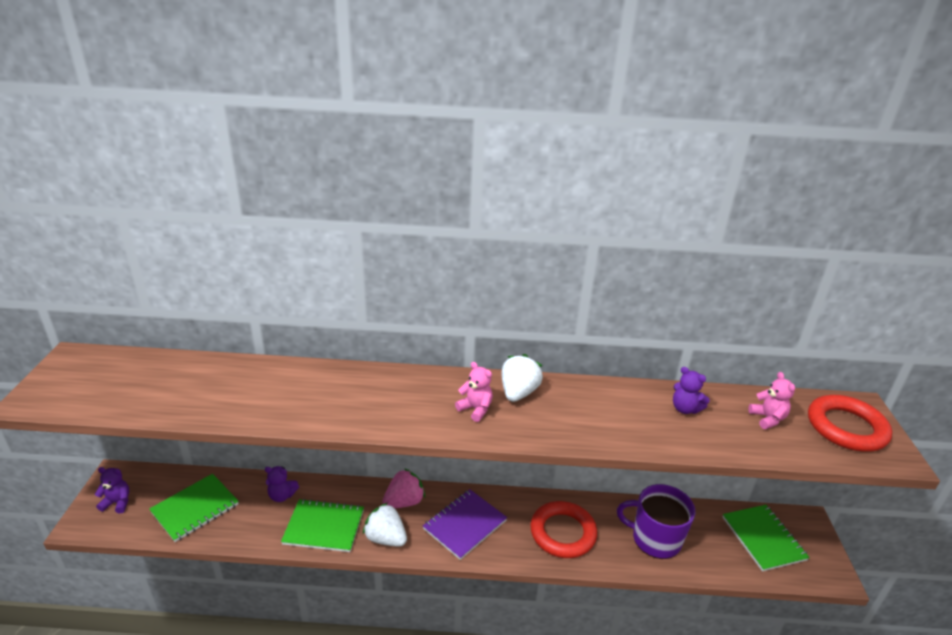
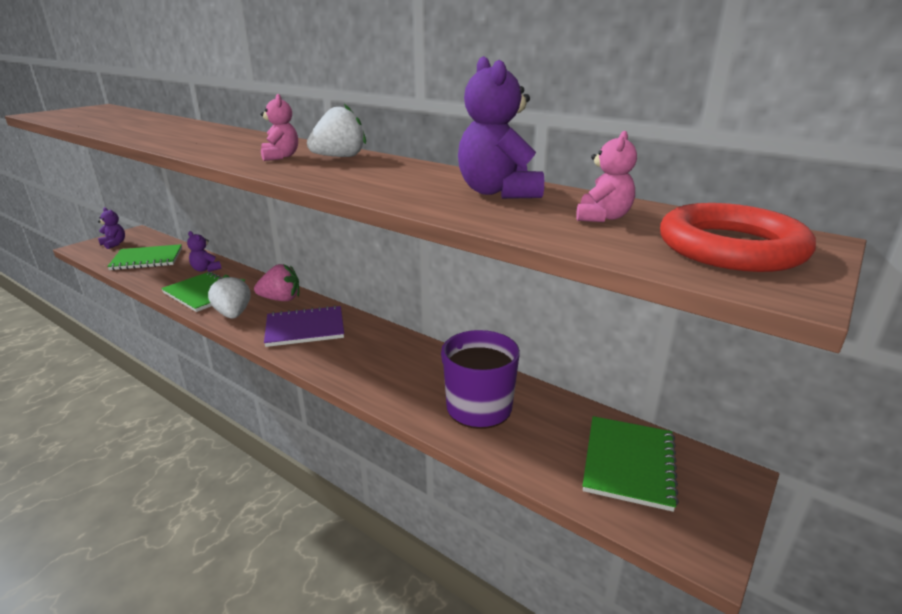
camera: 35 degrees right, 5 degrees down
(563, 533) = (384, 365): red ring -> none
(685, 409) = (498, 192): purple teddy bear -> purple teddy bear, size x1.70

